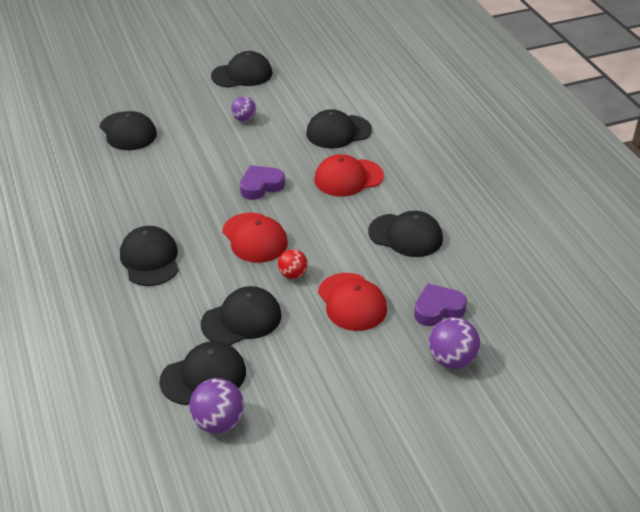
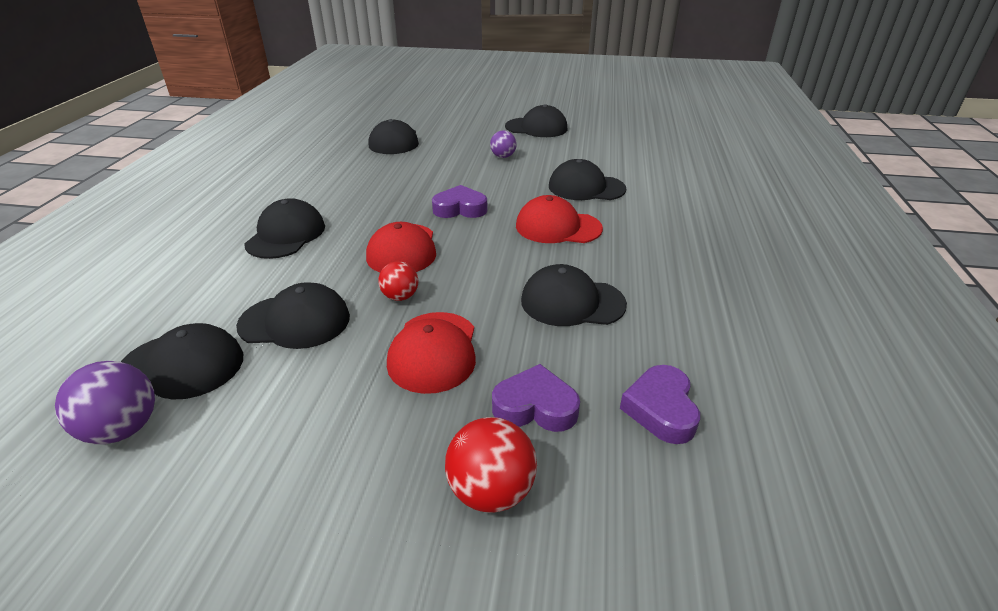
camera: 30 degrees right, 5 degrees down
(406, 235) = (572, 302): black cap -> black cap turned 135 degrees clockwise
(452, 360) = (491, 491): purple ball -> red ball
(502, 283) = (661, 409): none -> purple heart

